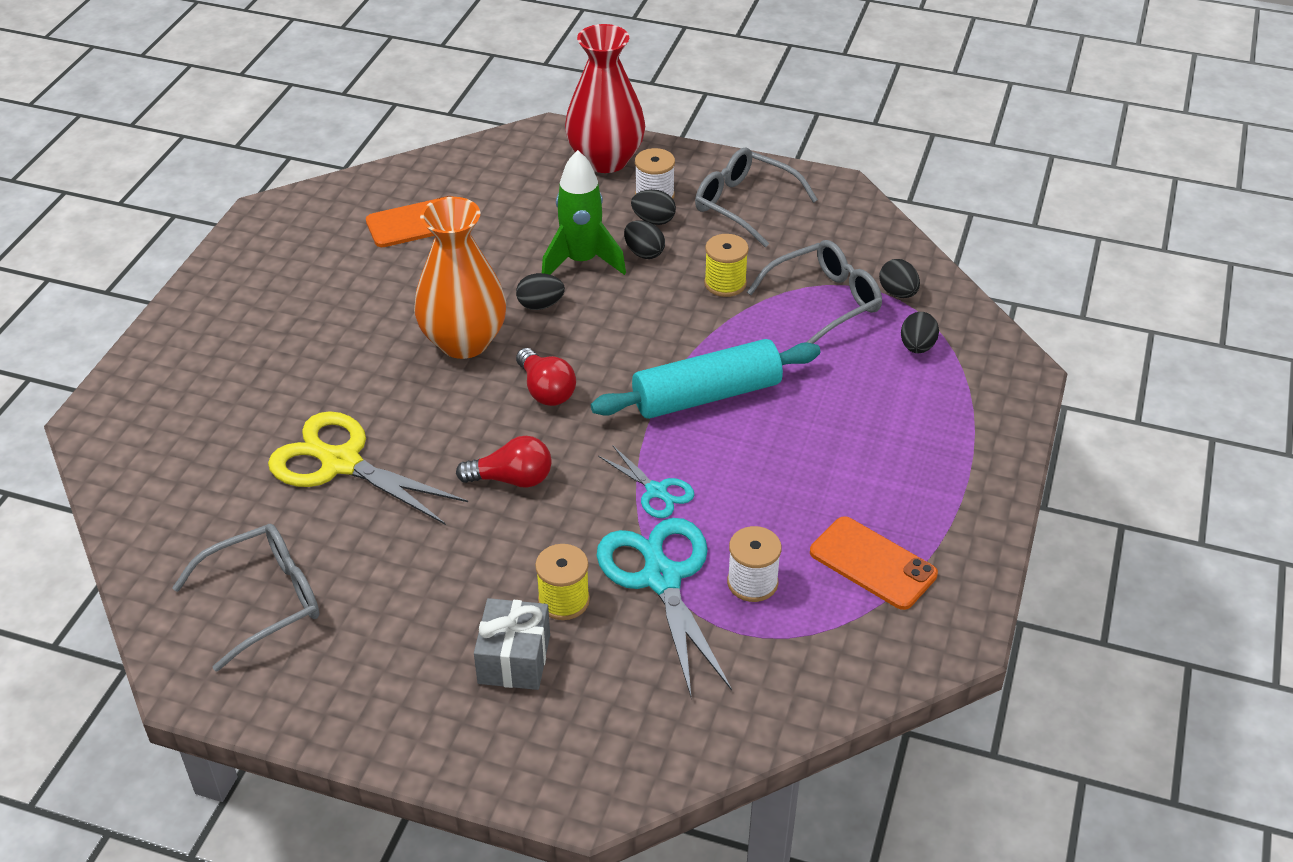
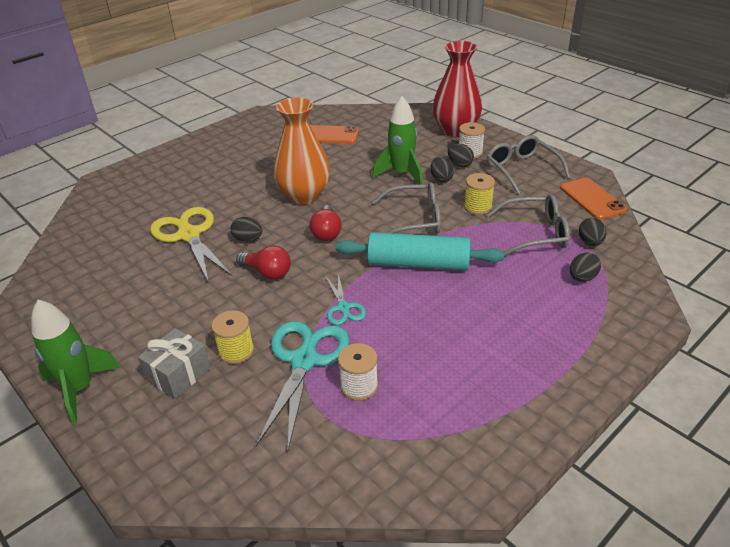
camera: 30 degrees right, 5 degrees down
(264, 600) = (87, 290): grey glasses -> grey glasses (415, 220)
(396, 730) = (80, 389): none -> green rocket
(540, 305) = (360, 189): black egg -> black egg (248, 239)
(872, 563) = (451, 406): orange phone -> orange phone (592, 199)

